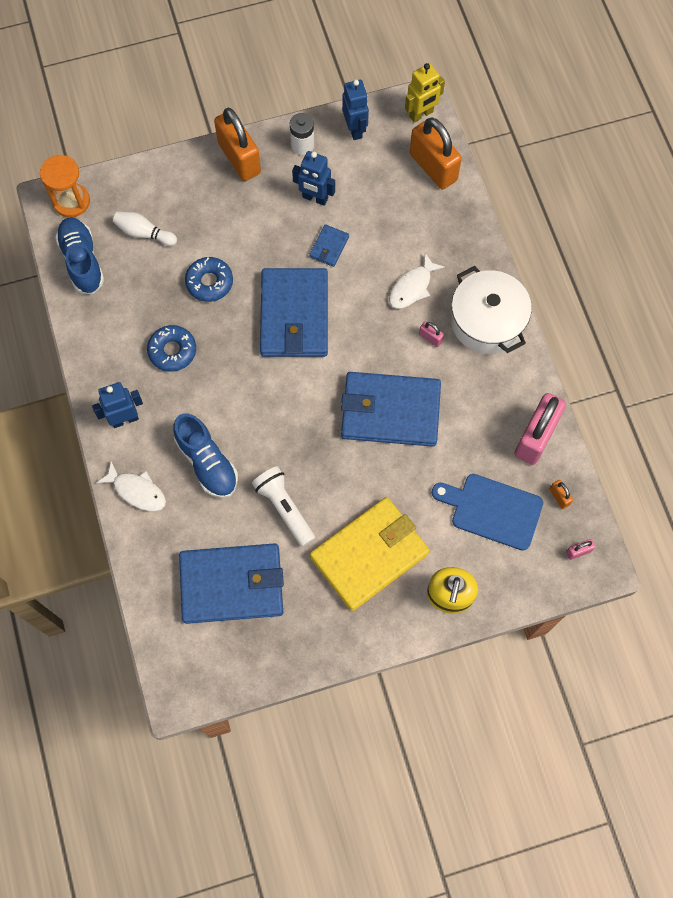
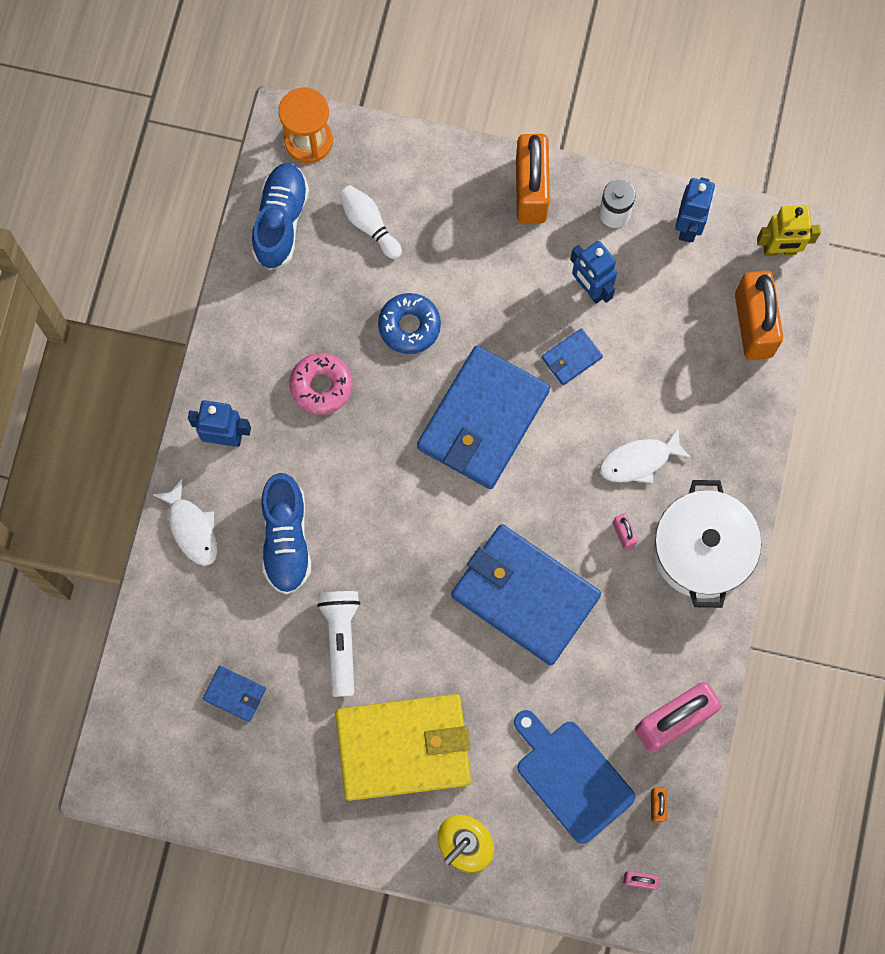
camera: 30 degrees right, 5 degrees up
(172, 351) = (321, 386): blue donut -> pink donut
(232, 584) = (235, 694): blue wallet -> blue wallet, size x0.42

